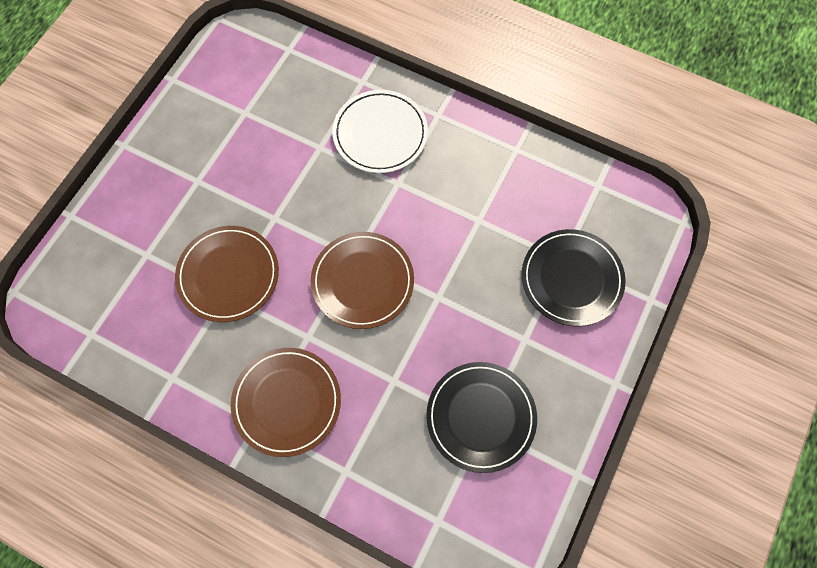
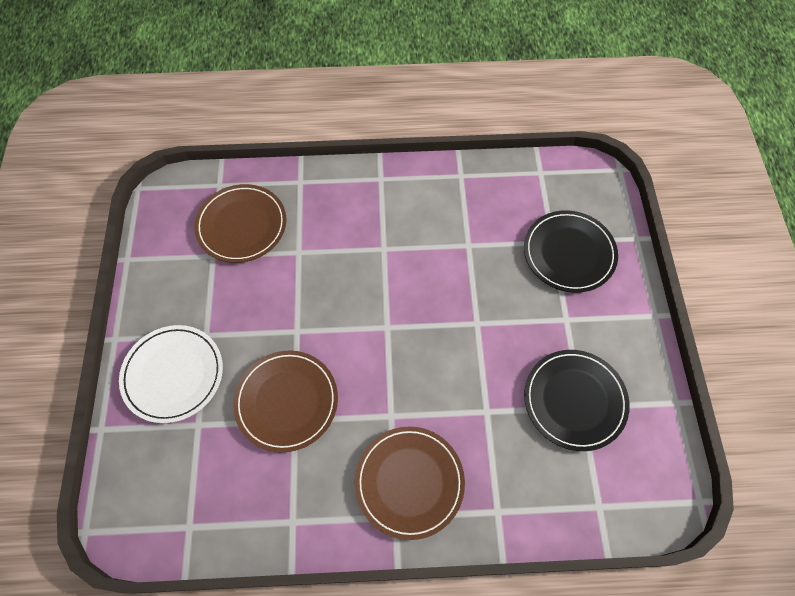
camera: 30 degrees left, 5 degrees down
(362, 281) = (407, 343): brown plate -> brown plate (242, 225)
(380, 134) = (343, 216): white plate -> white plate (173, 374)

